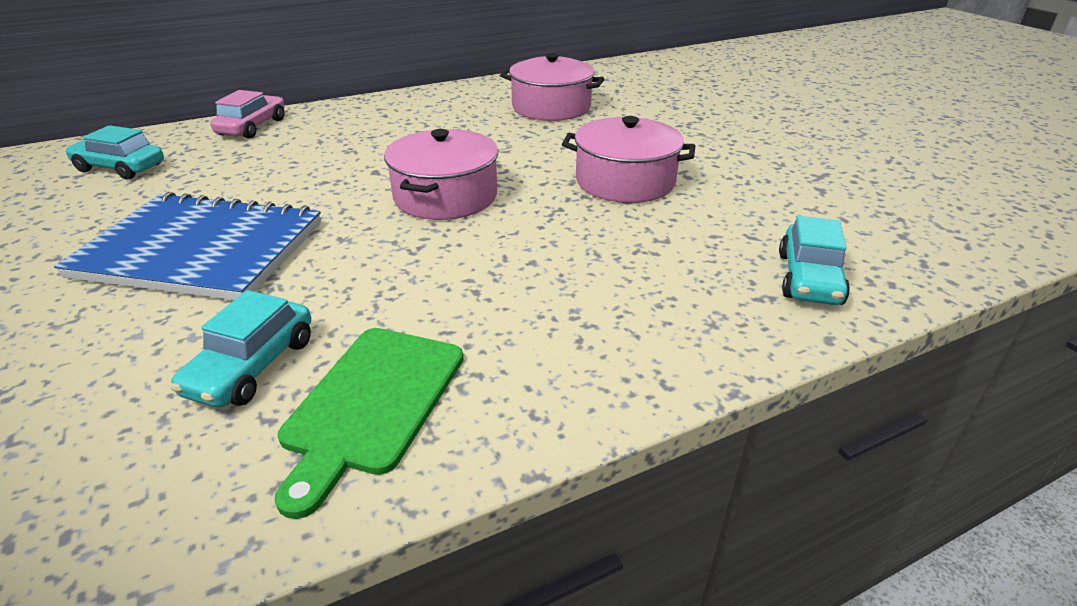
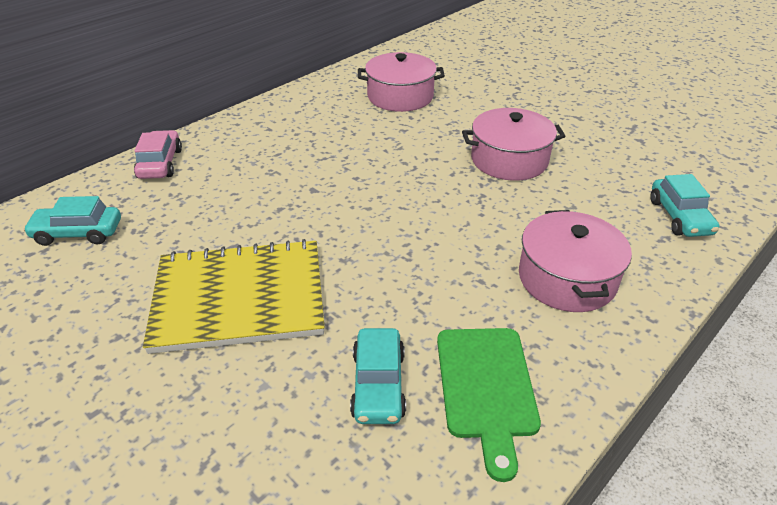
camera: 20 degrees left, 5 degrees up
(201, 250) = (239, 298): blue notebook -> yellow notebook
(445, 196) = (390, 202): pink pot -> pink pot (567, 278)

